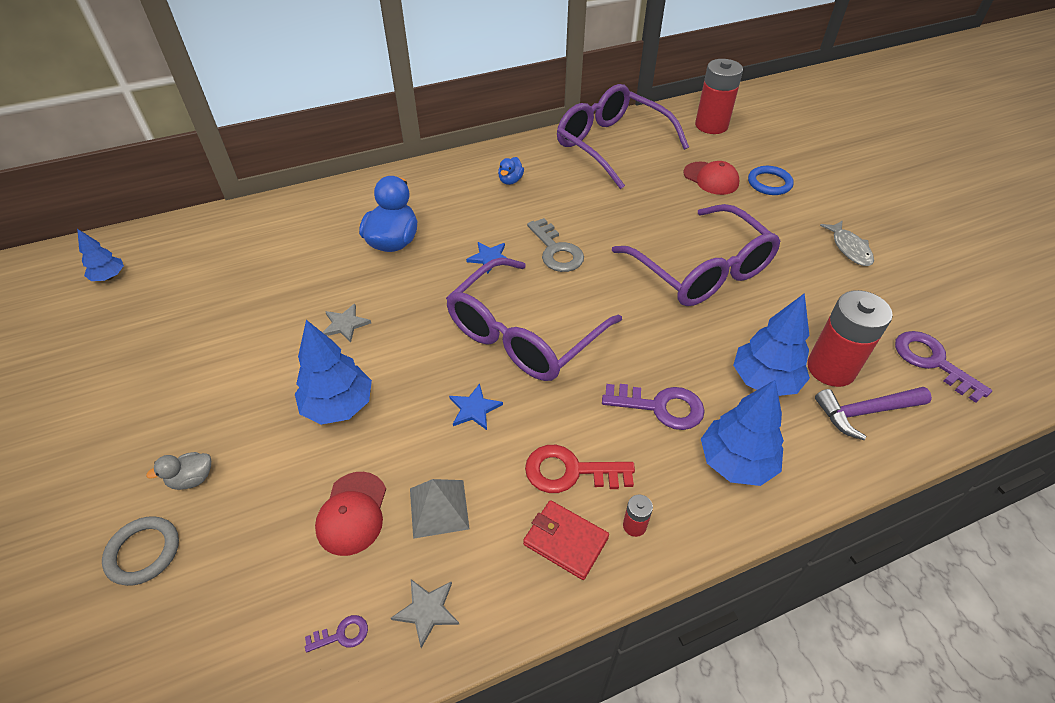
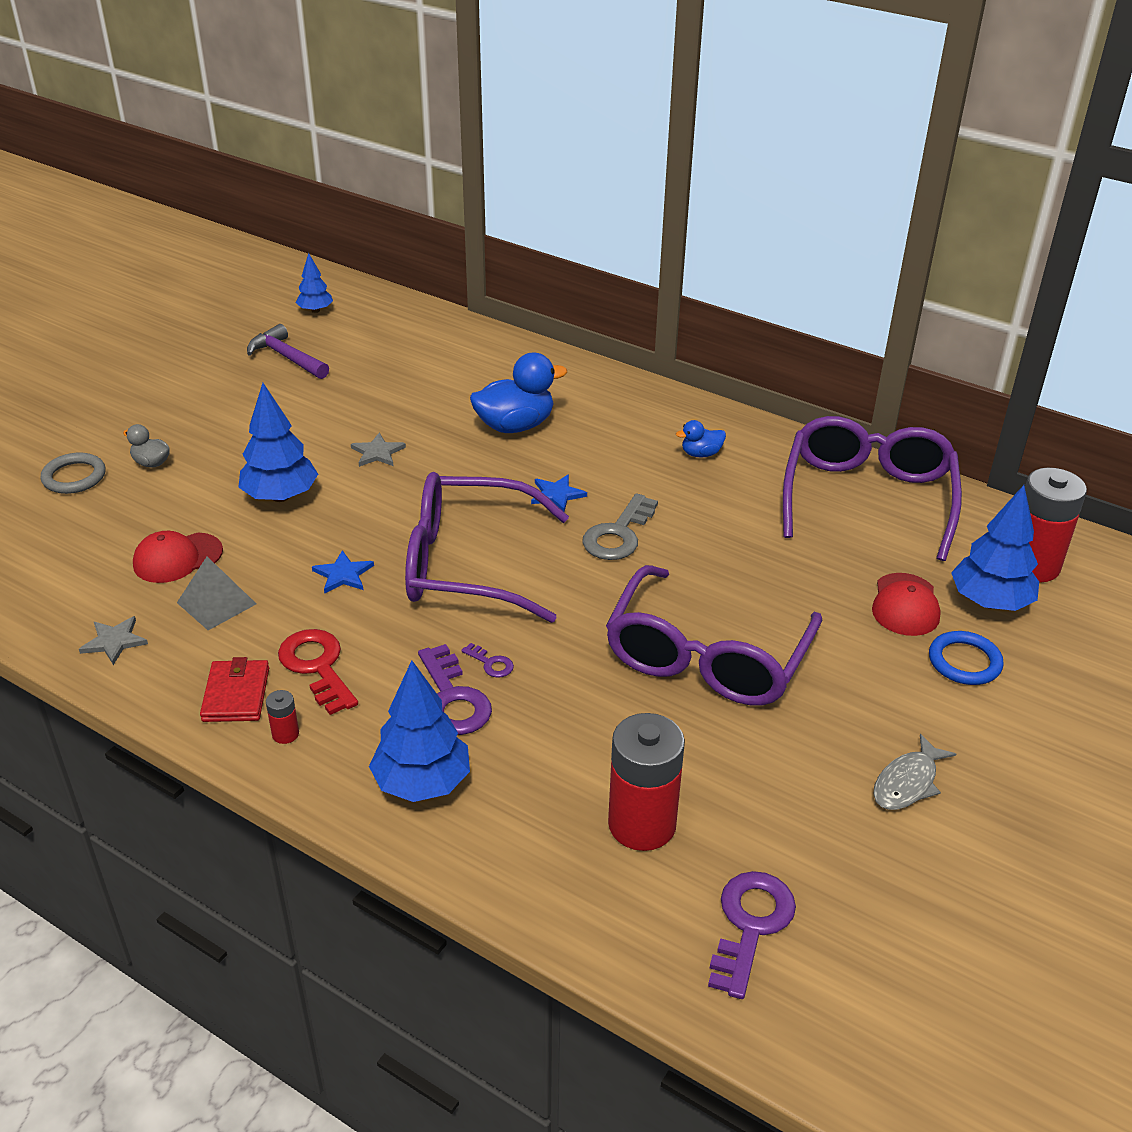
camera: 55 degrees right, 10 degrees down
(342, 634) = (67, 606): purple key -> purple key (491, 663)
(764, 381) = (566, 770): blue tree -> blue tree (989, 602)
(865, 412) = (593, 875): purple hammer -> purple hammer (286, 357)

